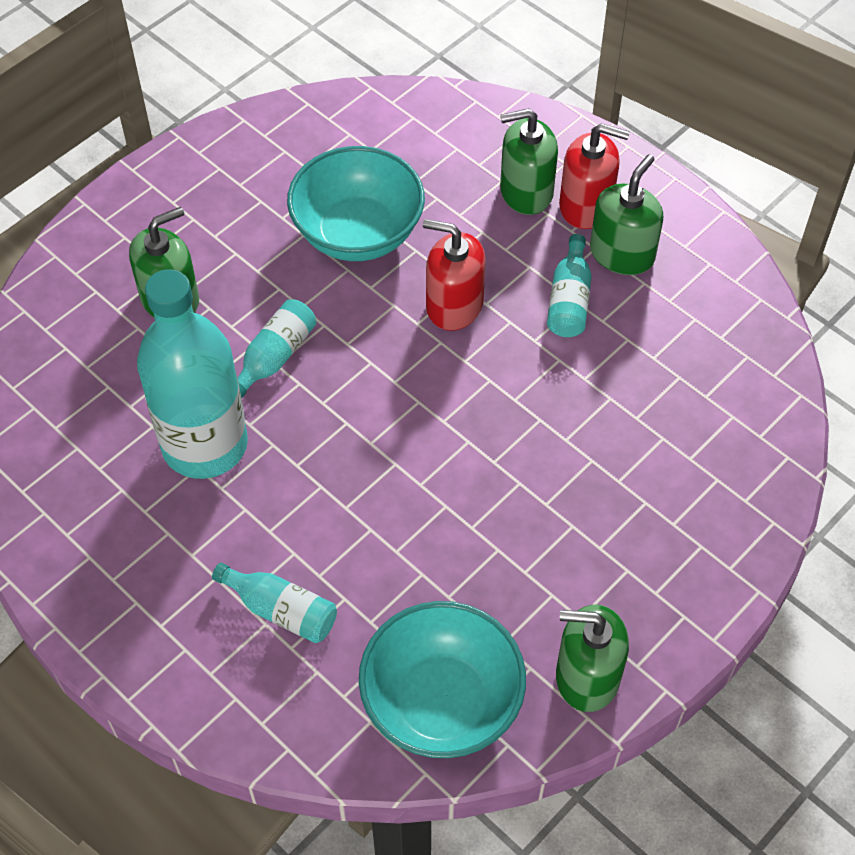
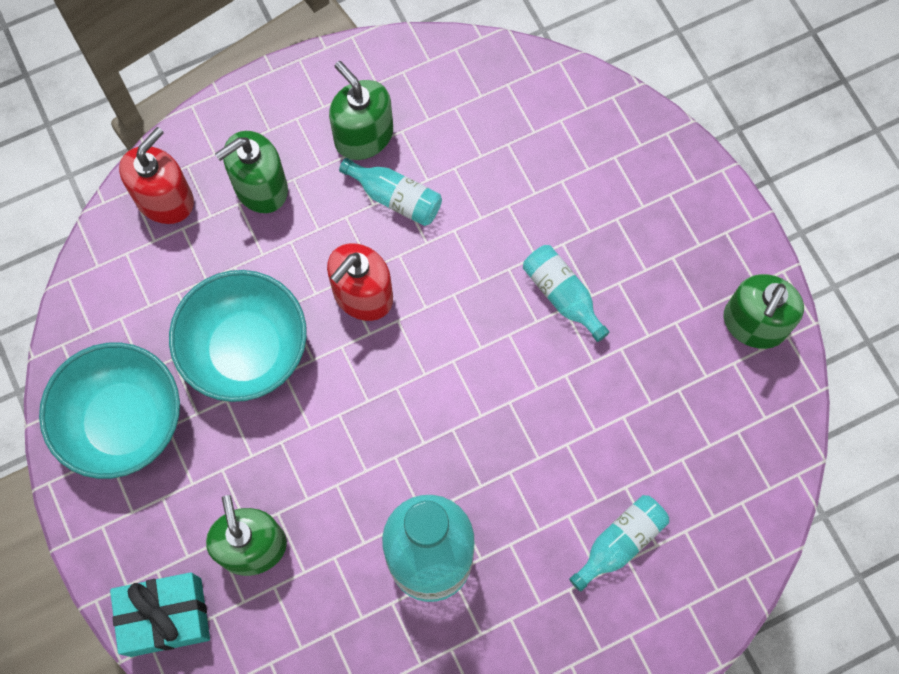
camera: 70 degrees left, 15 degrees up
(84, 257) = (166, 617): none -> turquoise gift
(275, 356) = (357, 469): turquoise bottle -> turquoise bottle (562, 295)
(441, 702) = (743, 441): turquoise bowl -> turquoise bowl (123, 422)
(526, 191) = (260, 187): green soap dispenser -> green soap dispenser turned 45 degrees clockwise
(586, 206) = (298, 144): red soap dispenser -> red soap dispenser (165, 199)

